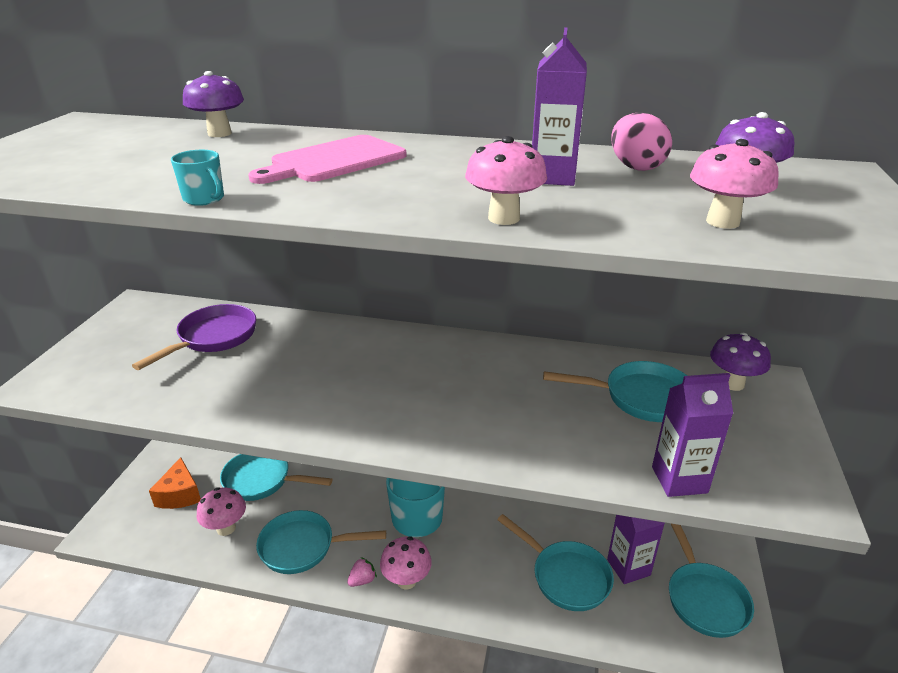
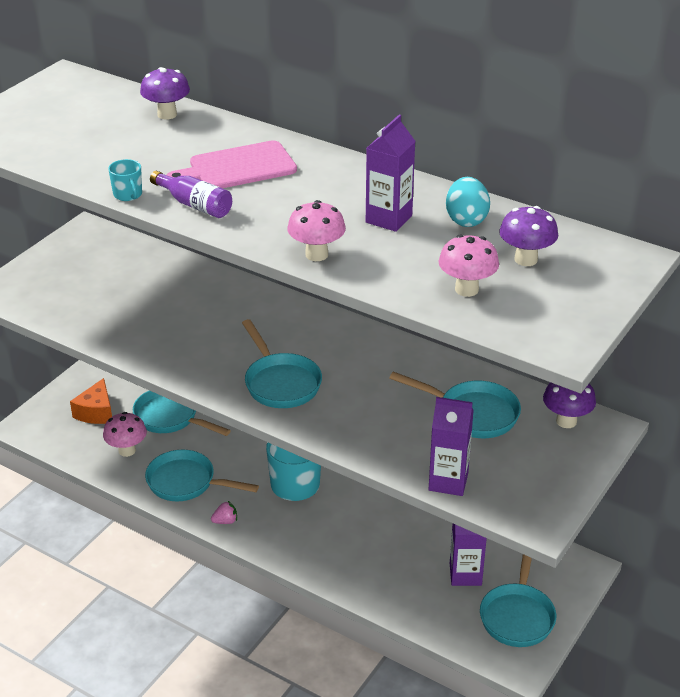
camera: 20 degrees right, 5 degrees up
(213, 338) = (142, 278): purple pan -> none
(303, 196) = (194, 205): none -> purple bottle
(406, 580) = (262, 531): pink mushroom -> none
(566, 576) = (403, 565): turquoise pan -> turquoise pan (280, 383)
(635, 167) = (466, 220): pink egg -> turquoise egg

